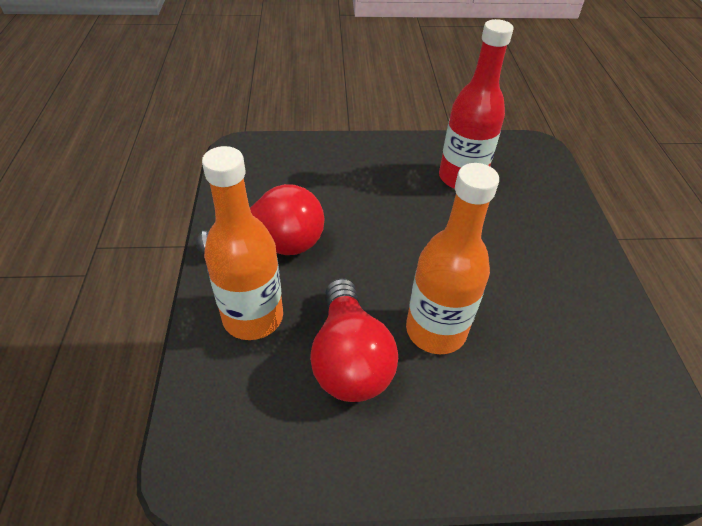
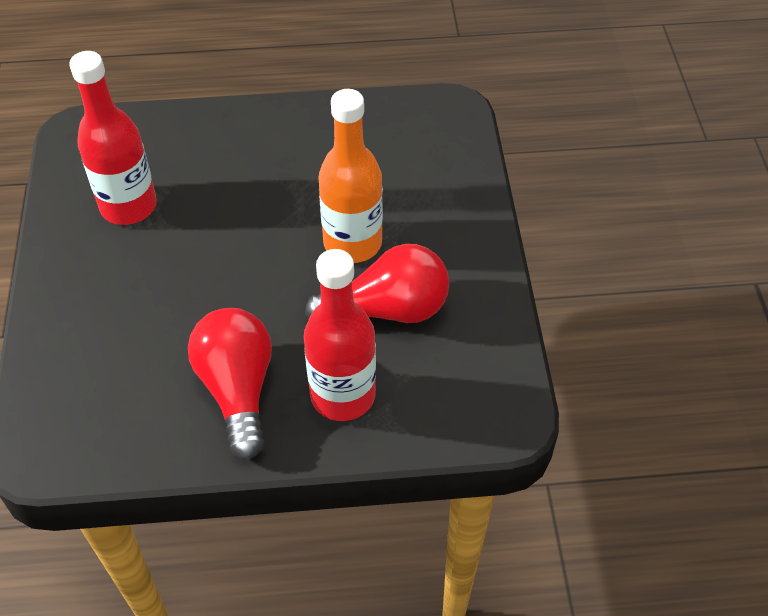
camera: 90 degrees left, 5 degrees up
(253, 317) = (343, 395): orange bottle -> red bottle

